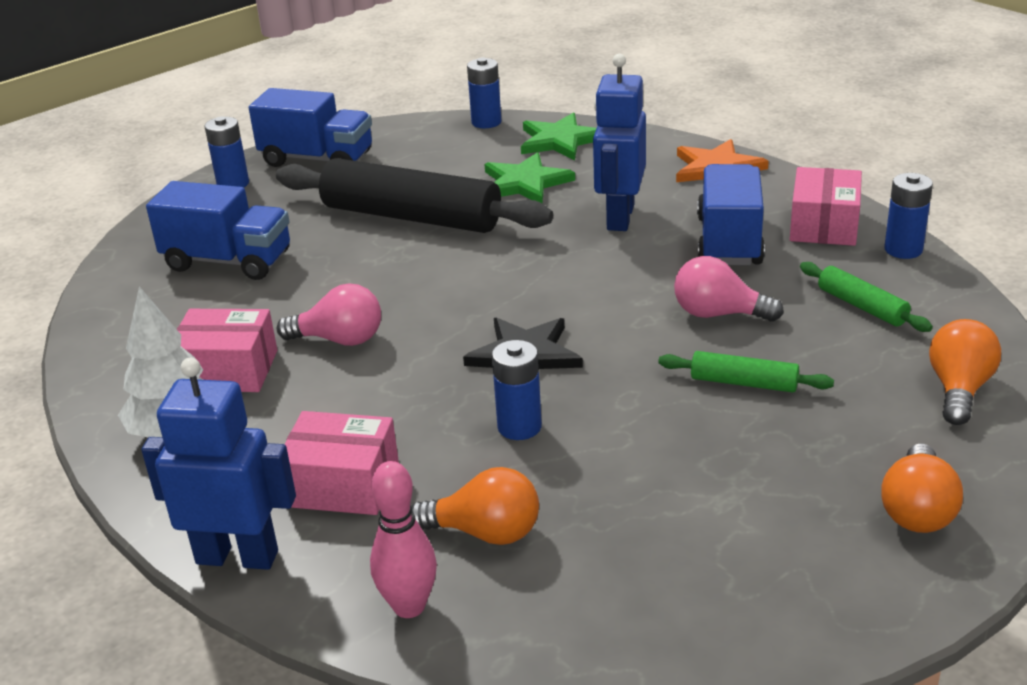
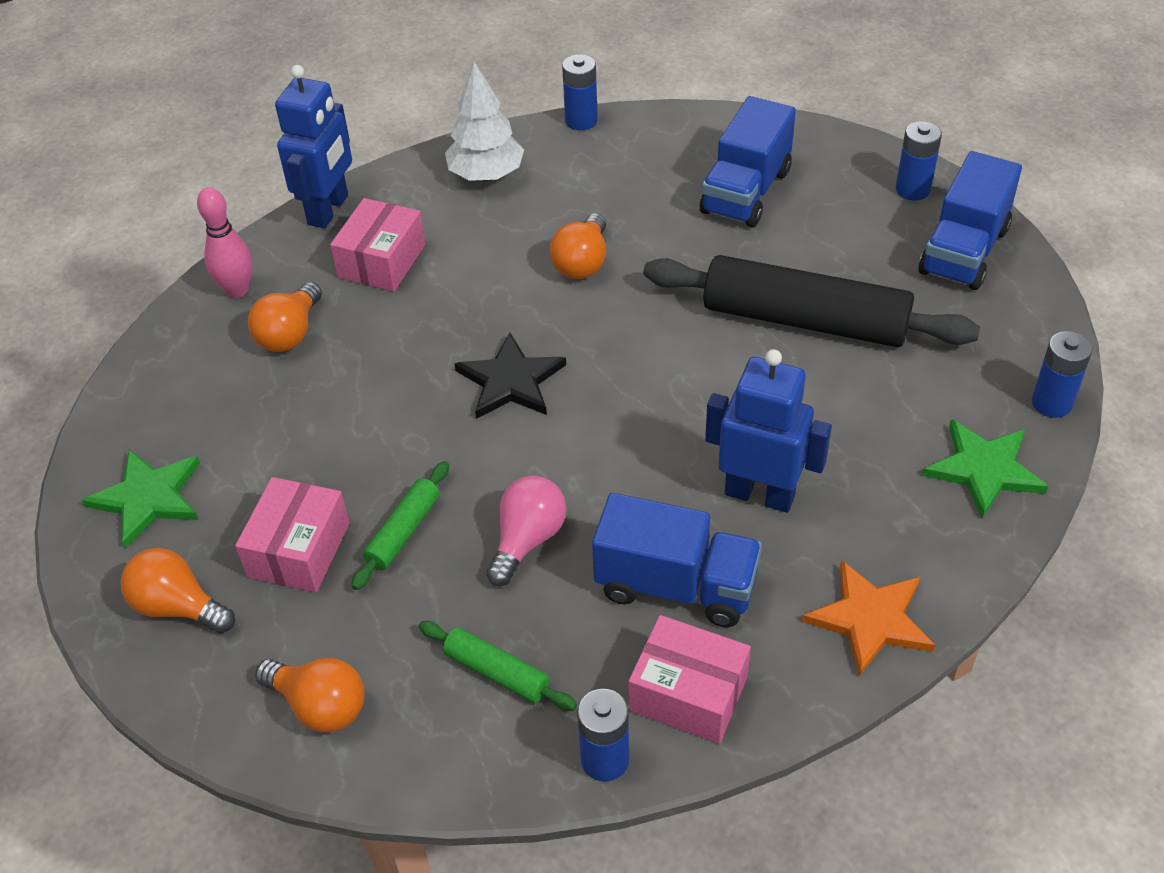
camera: 100 degrees right, 15 degrees up
(228, 370) = (560, 198): pink box -> pink box (299, 550)
(340, 340) = (582, 263): pink light bulb -> orange light bulb
(411, 217) = (805, 320): black rolling pin -> black rolling pin turned 75 degrees clockwise
(519, 427) = (407, 366): blue battery -> blue battery (581, 120)
(525, 183) = (867, 421): green star -> green star (148, 498)
(862, 306) = (497, 672): green rolling pin -> green rolling pin turned 60 degrees clockwise

